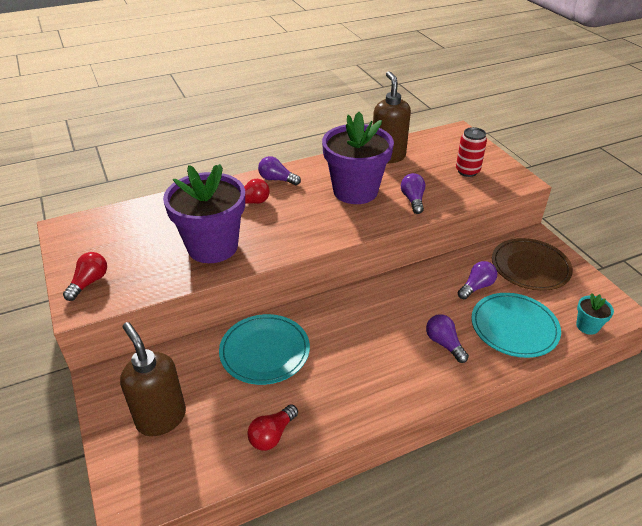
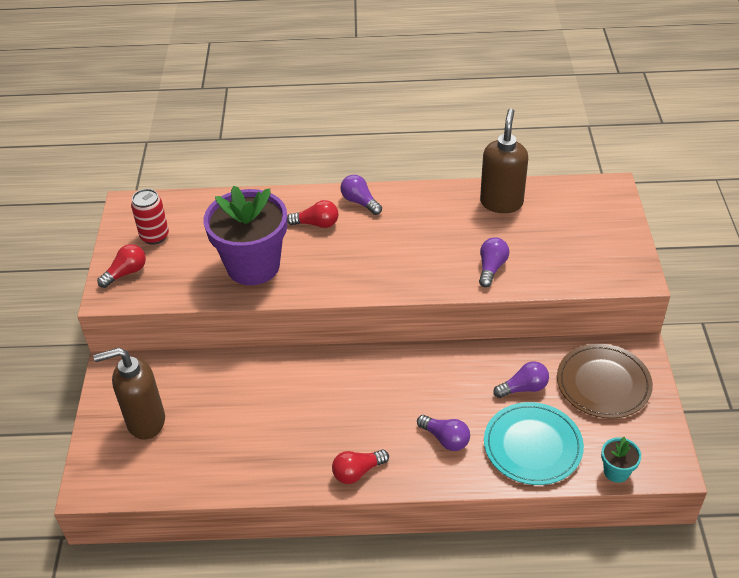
camera: 25 degrees right, 5 degrees up
(161, 418) = (145, 421): brown soap dispenser -> brown soap dispenser turned 90 degrees counterclockwise
(264, 351) = (266, 389): turquoise plate -> none
(272, 435) = (231, 470): red light bulb -> red light bulb (357, 472)
(355, 191) = (435, 239): purple flower pot -> none
(444, 344) = (445, 439): purple light bulb -> purple light bulb turned 135 degrees clockwise
(467, 171) = (582, 247): red can -> red can (154, 236)

